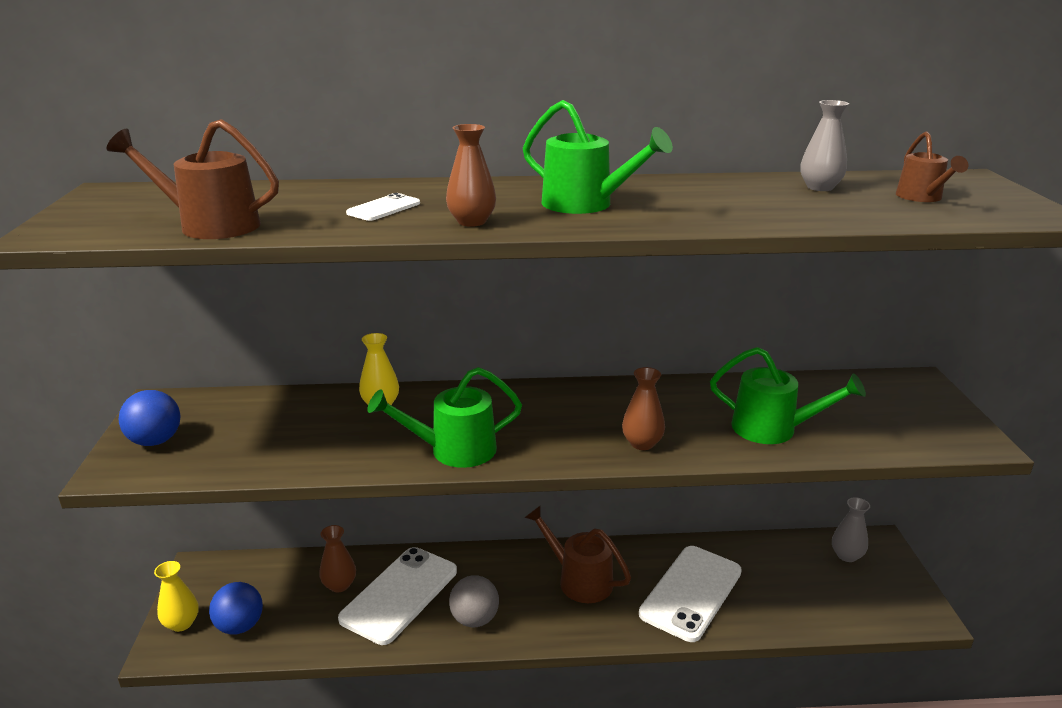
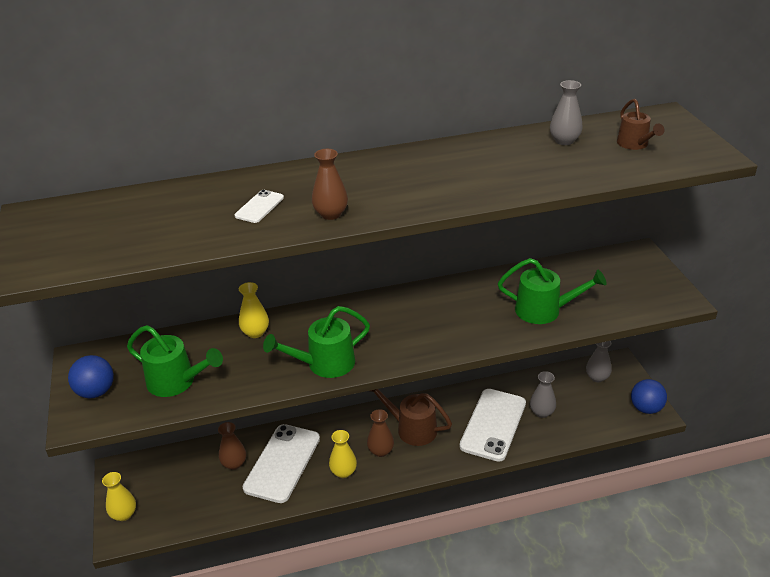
camera: 10 degrees left, 10 degrees up
(209, 225) = (139, 244): brown watering can -> none
(240, 626) = (170, 508): blue ball -> blue ball (646, 408)
(474, 619) = (343, 472): grey ball -> yellow vase
(586, 205) = (405, 183): green watering can -> green watering can (177, 382)
(642, 443) = (456, 337): brown vase -> brown vase (380, 451)
(762, 588) = (541, 412): none -> grey vase

